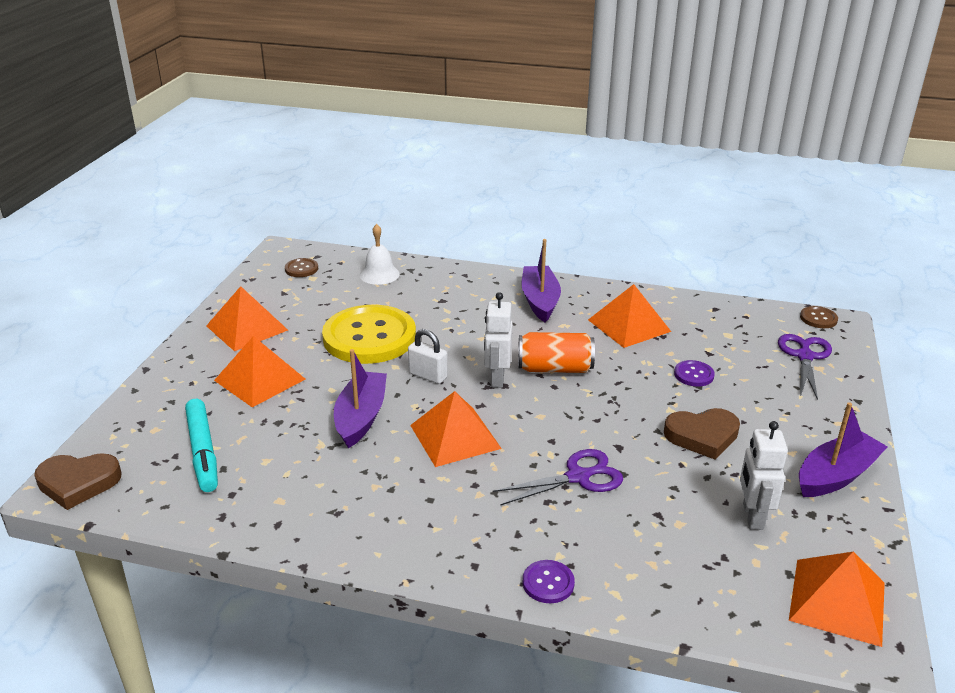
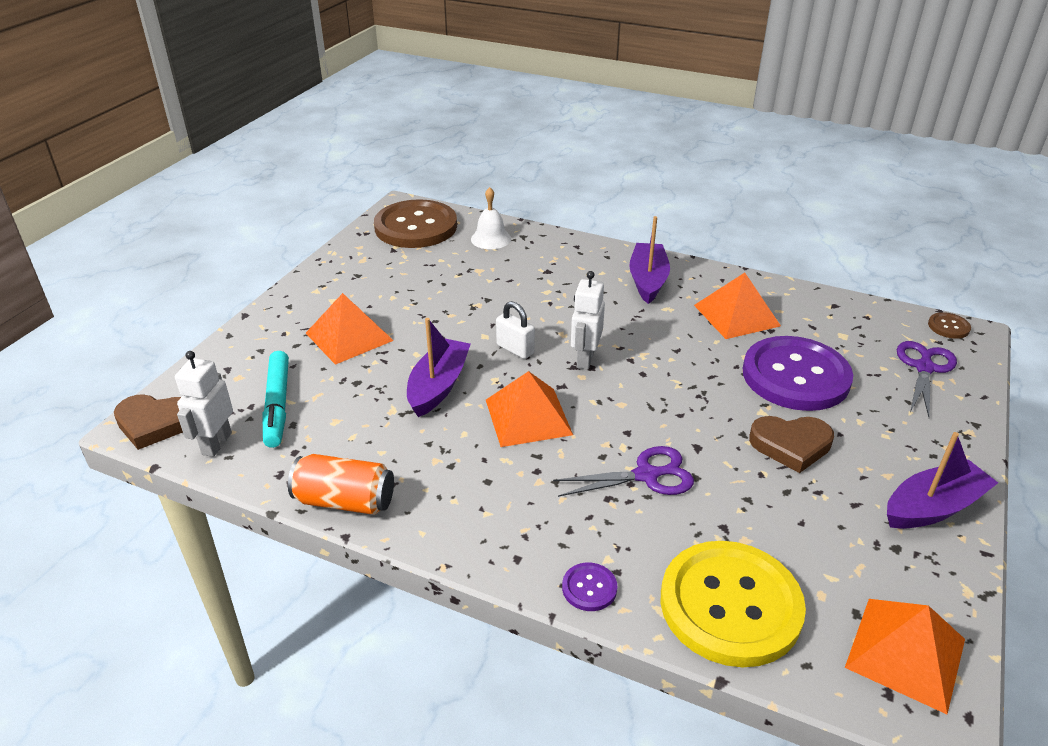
camera: 10 degrees right, 5 degrees up
(246, 328) = (349, 282): orange pyramid -> none
(301, 269) = (416, 227): brown button -> brown button, size x2.50
(369, 337) = (466, 303): yellow button -> yellow button (730, 605)
(555, 368) = (647, 354): orange can -> orange can (345, 501)
(694, 375) = (795, 376): purple button -> purple button, size x2.50
(752, 516) = (828, 542): white robot -> white robot (216, 443)

